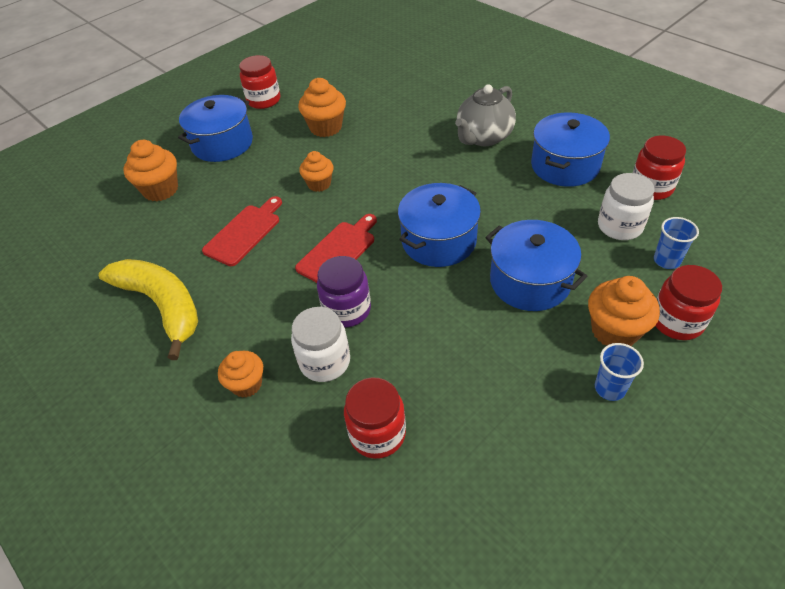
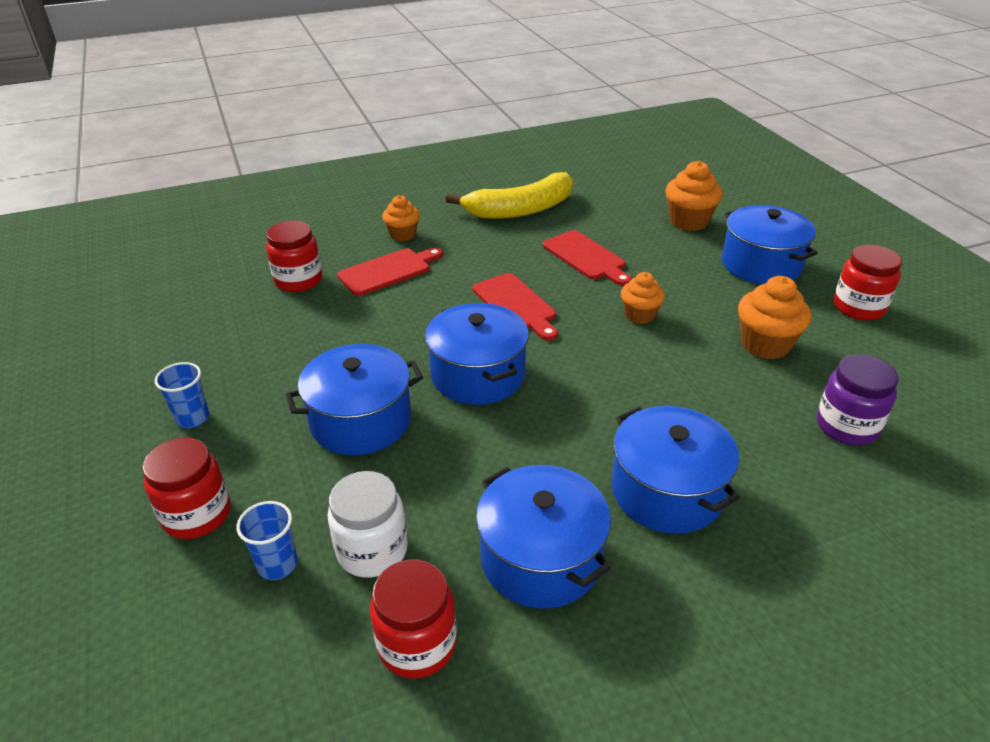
camera: 110 degrees right, 10 degrees down
(325, 362) = (388, 271): white jar -> red cutting board
(347, 310) = (433, 293): purple jar -> purple jar (846, 426)
(483, 137) = (667, 491): grey teapot -> blue pot
(614, 331) = (240, 455): orange cupcake -> none

